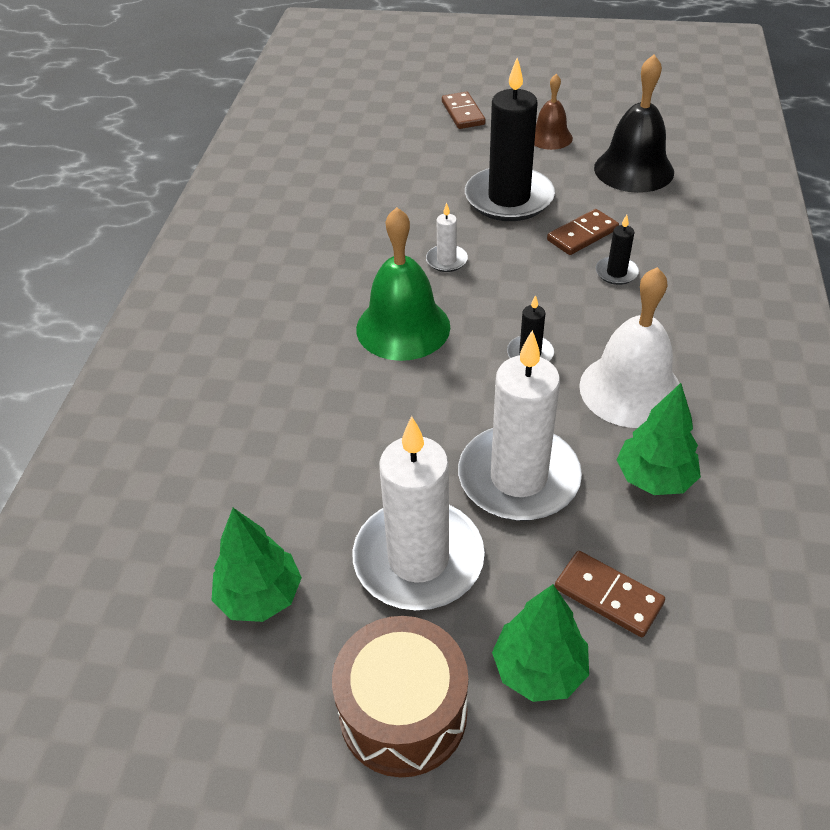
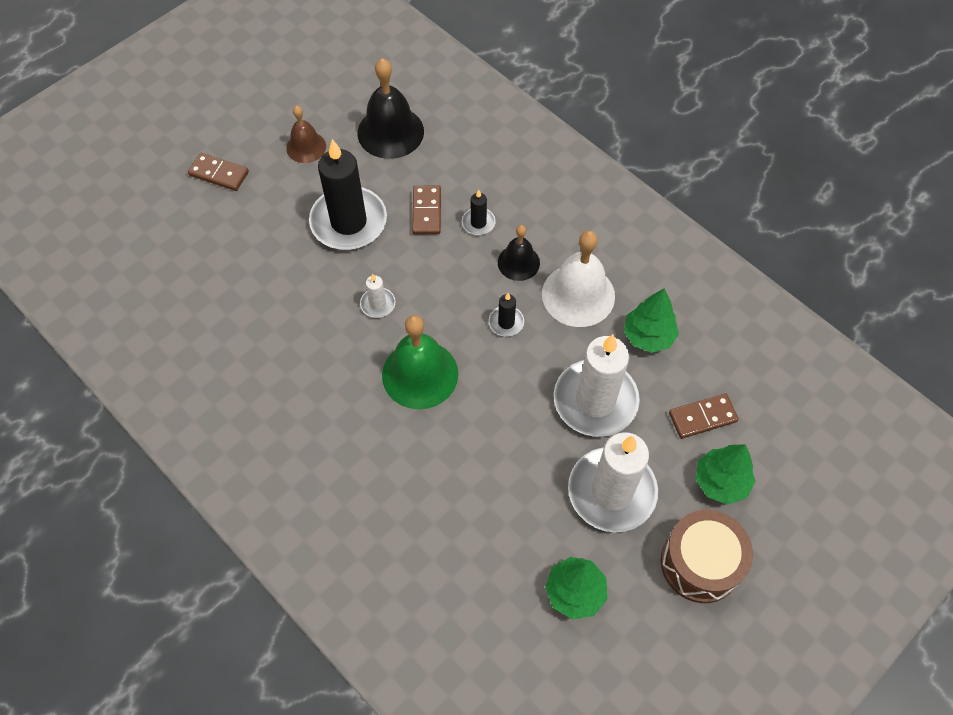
camera: 55 degrees left, 15 degrees up
(610, 324) = (518, 262): none -> black bell

